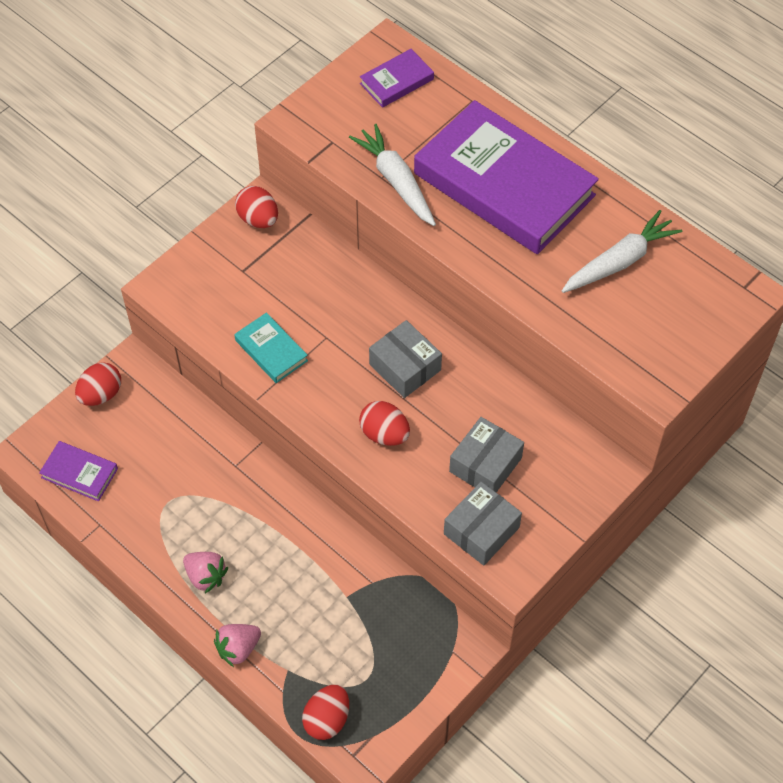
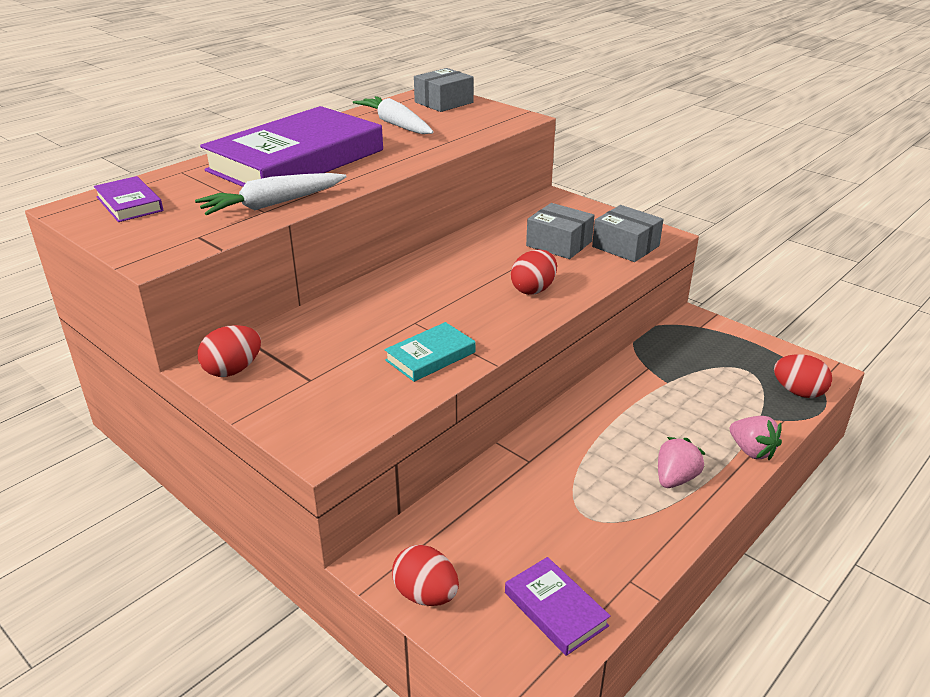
camera: 90 degrees left, 25 degrees down
(79, 473) = (555, 609): purple book -> purple book turned 60 degrees counterclockwise
(405, 367) = (455, 279): grey box -> grey box (444, 102)

